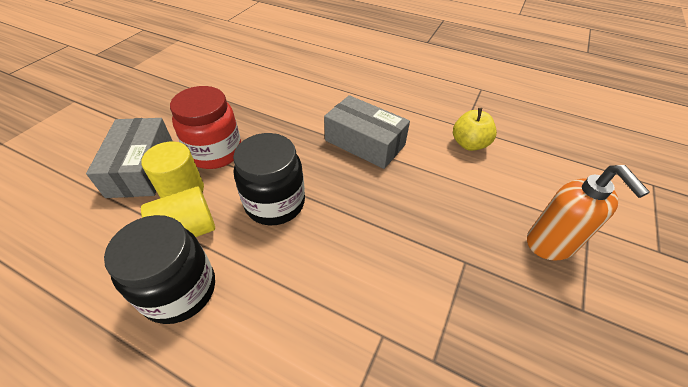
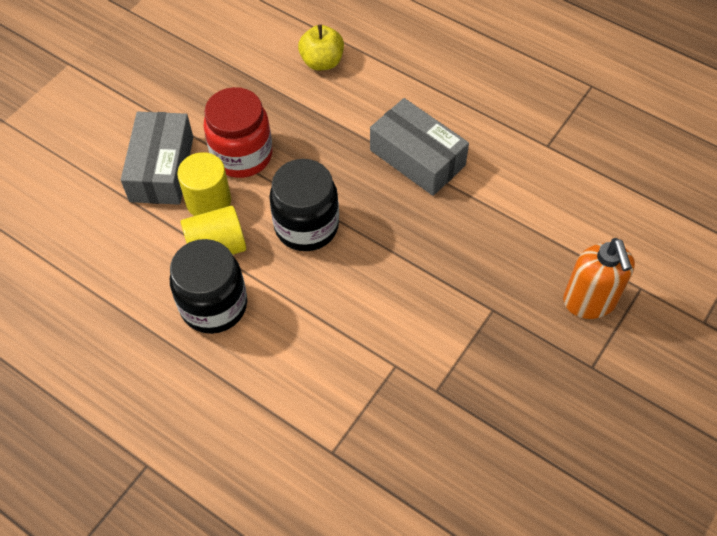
camera: 10 degrees right, 10 degrees up
(469, 144) = (545, 171): yellow apple -> yellow apple (322, 62)

